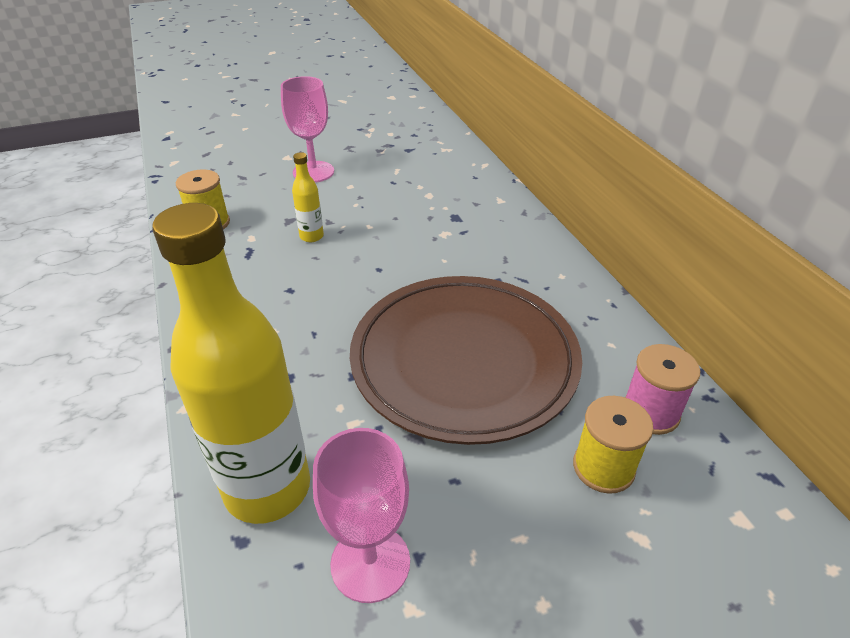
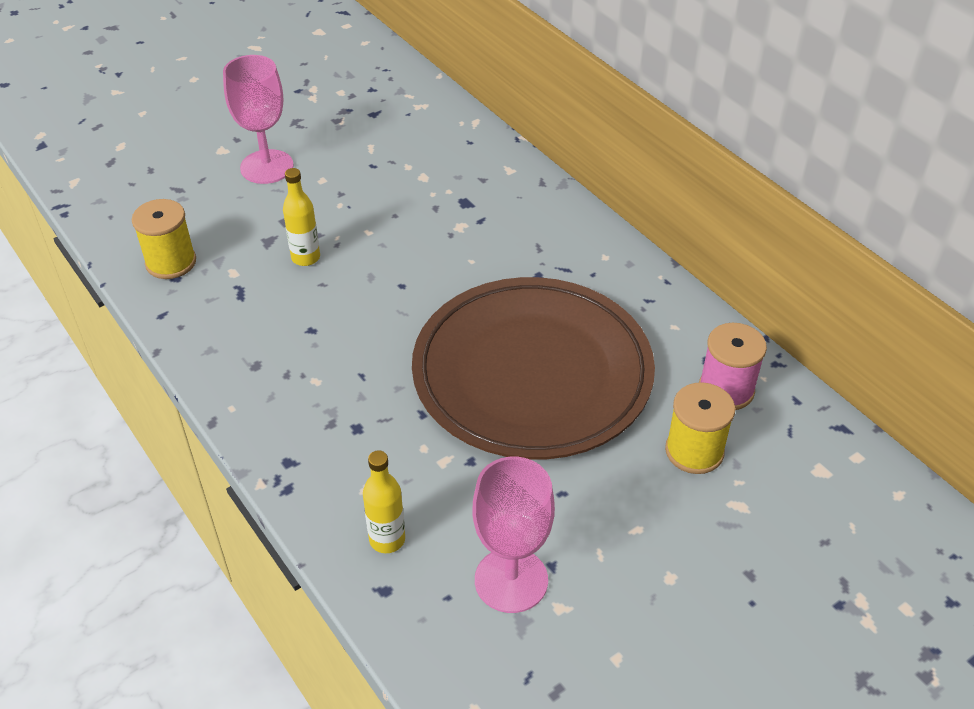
camera: 15 degrees left, 5 degrees up
(267, 488) = (387, 539): yellow bottle -> yellow bottle, size x0.42

